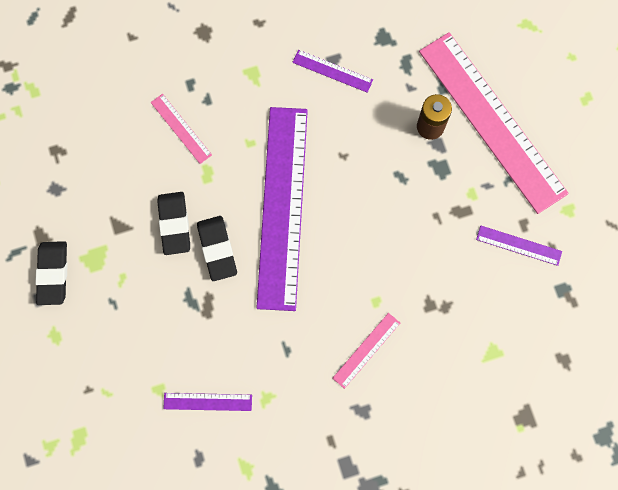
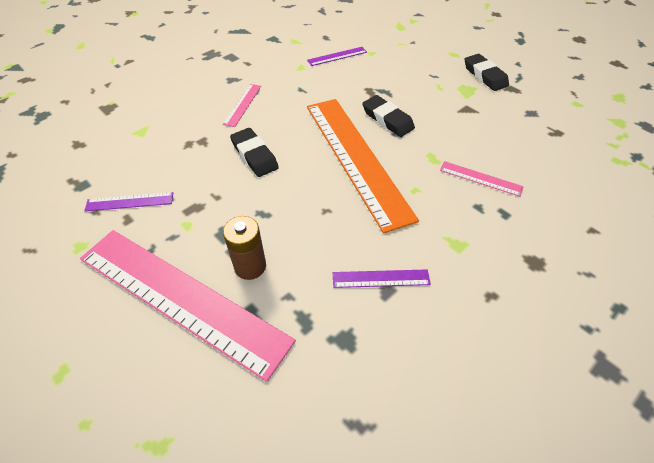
camera: 155 degrees right, 25 degrees down
(174, 224) = (430, 122): black eraser -> black eraser (254, 155)
(283, 207) = (355, 158): purple ruler -> orange ruler

